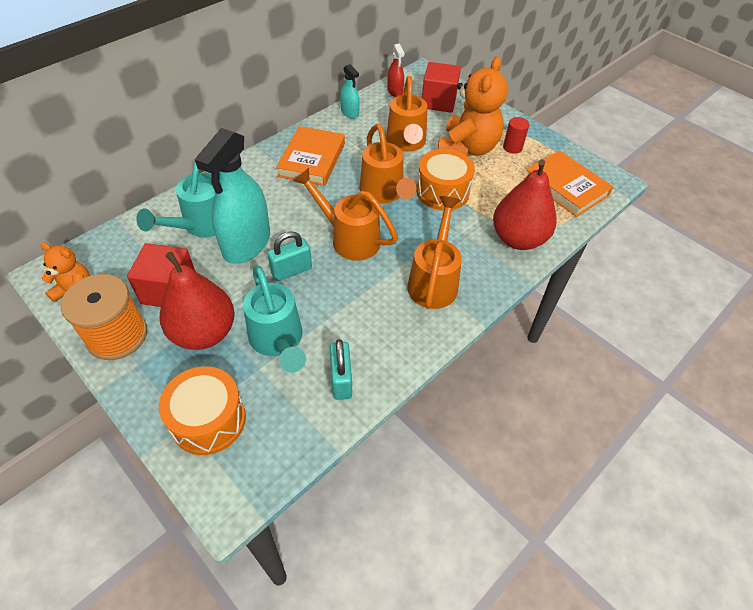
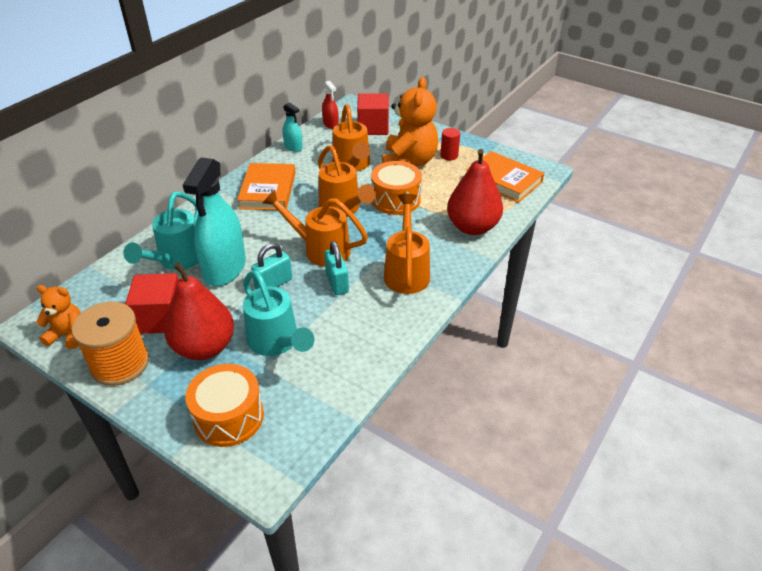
camera: 10 degrees left, 10 degrees down
(341, 380) = (343, 363): turquoise padlock -> turquoise padlock (337, 283)

